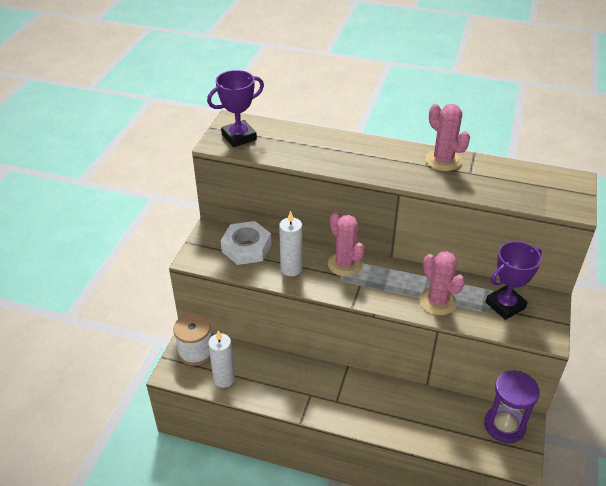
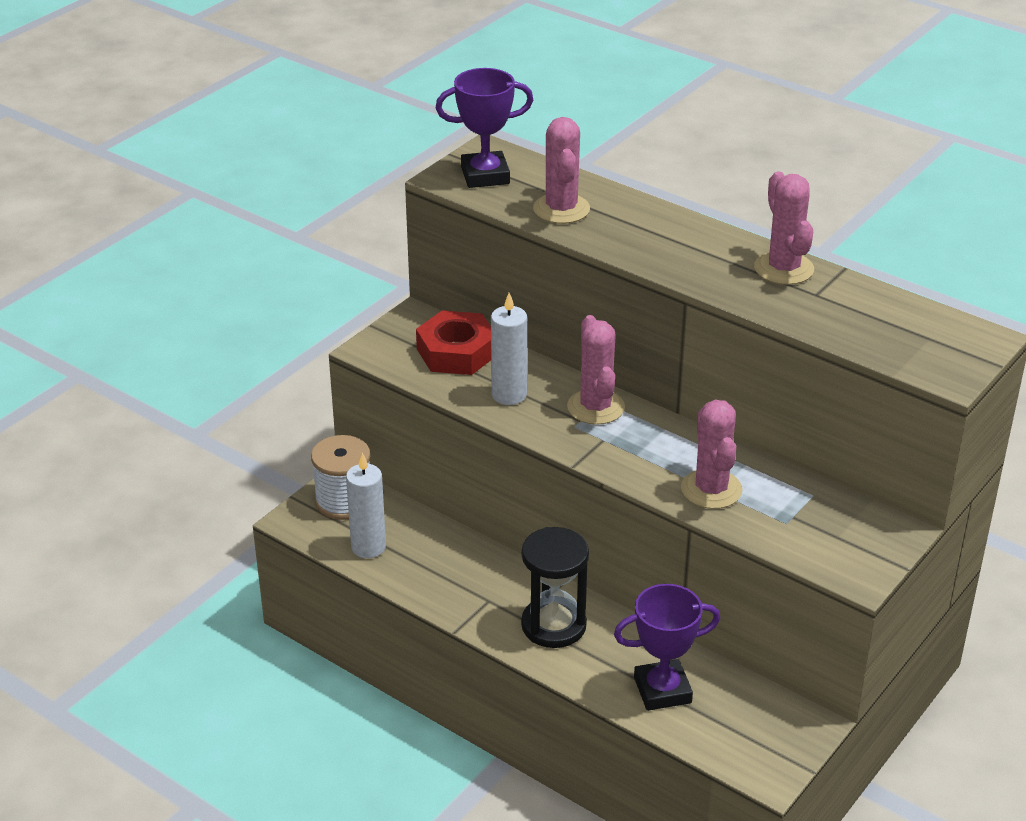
camera: 20 degrees right, 5 degrees down
(246, 248) = (456, 352): white nut -> red nut
(296, 149) = (561, 209): none -> pink cactus
(355, 400) = (553, 625): none -> black hourglass
(504, 426) = (774, 720): purple hourglass -> none
(505, 305) = (818, 519): purple trophy -> purple trophy (662, 690)

